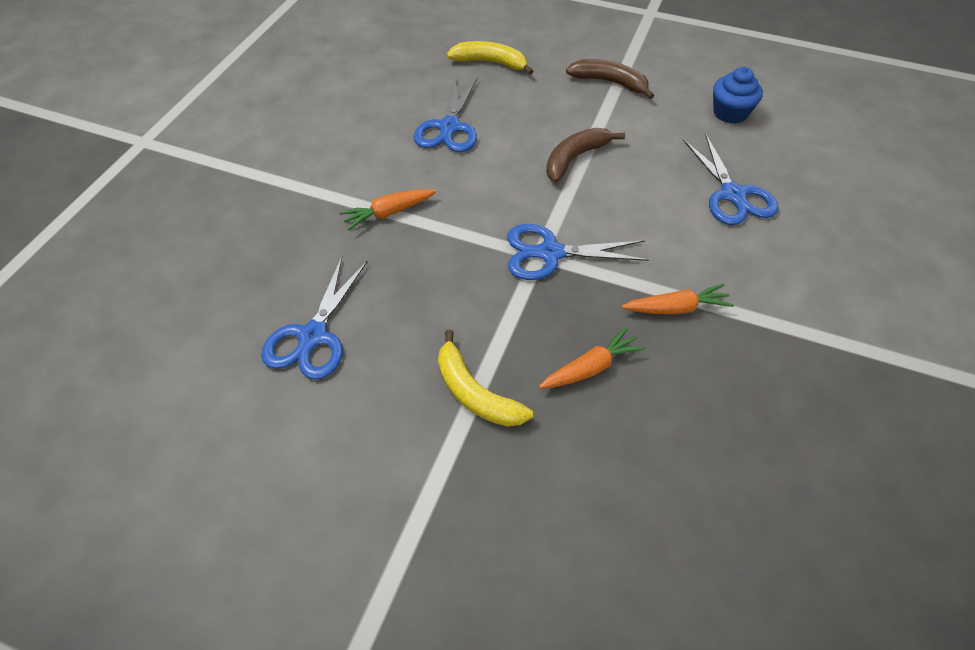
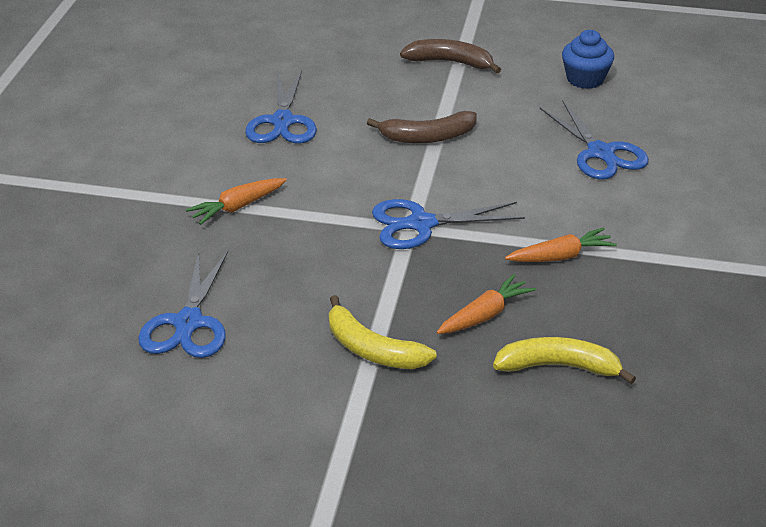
camera: 10 degrees left, 15 degrees down
(490, 63) = (312, 55): yellow banana -> yellow banana (558, 366)
(575, 158) = (428, 137): brown banana -> brown banana turned 135 degrees counterclockwise

